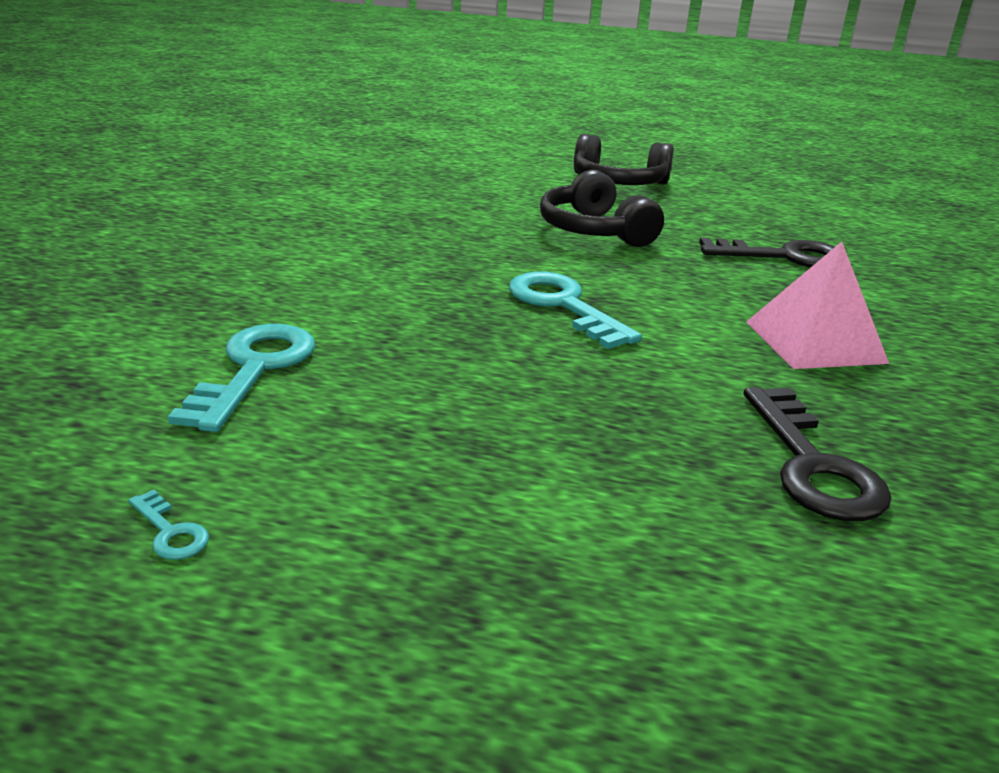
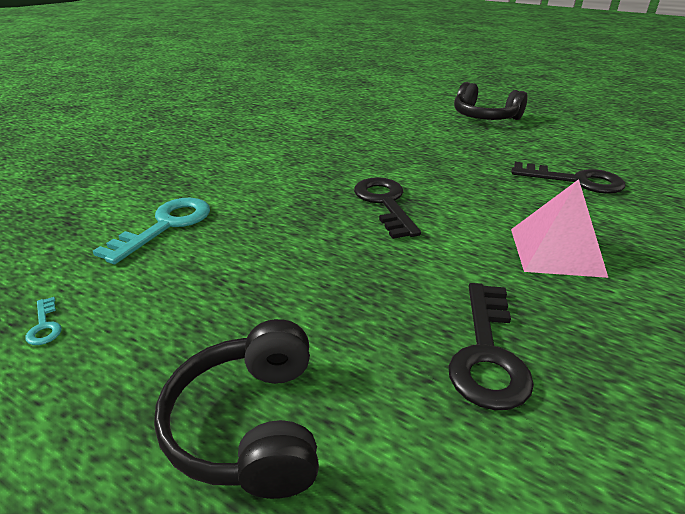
camera: 20 degrees right, 5 degrees up
(563, 306) = (385, 203): turquoise key -> black key
(594, 231) = (443, 151): black headphones -> black headphones (250, 425)

